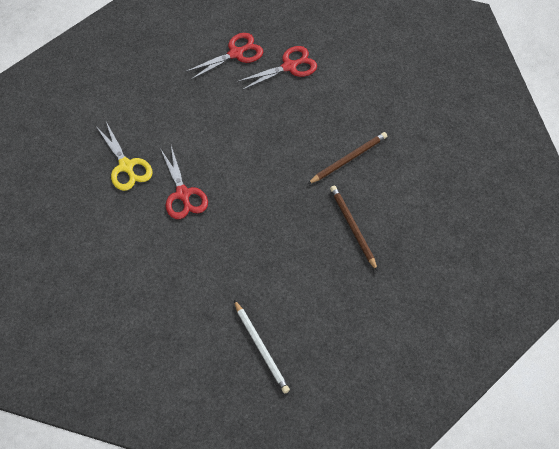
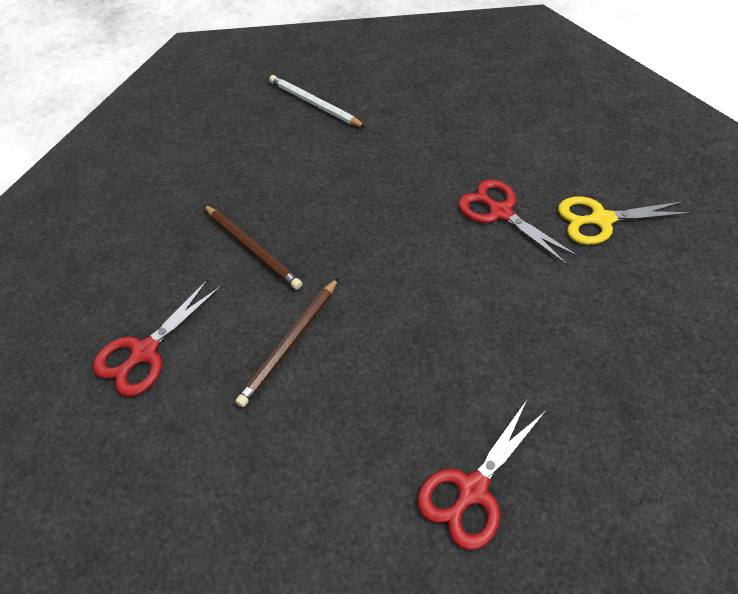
camera: 160 degrees right, 5 degrees down
(126, 166) = (601, 219): yellow scissors -> yellow scissors turned 45 degrees counterclockwise
(236, 53) = (589, 478): red scissors -> red scissors (144, 352)

